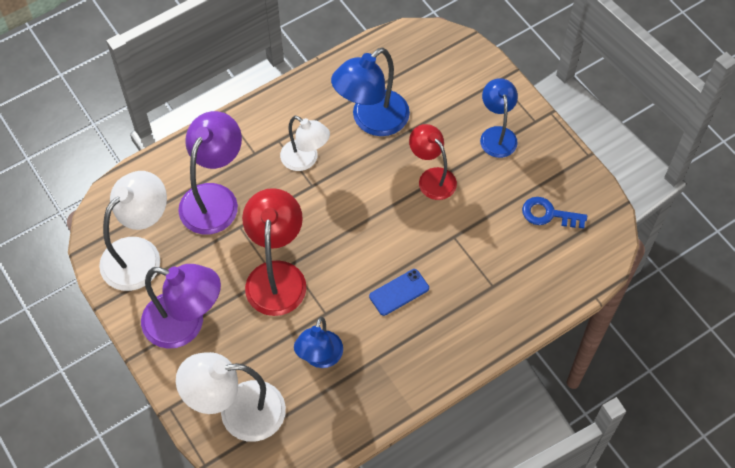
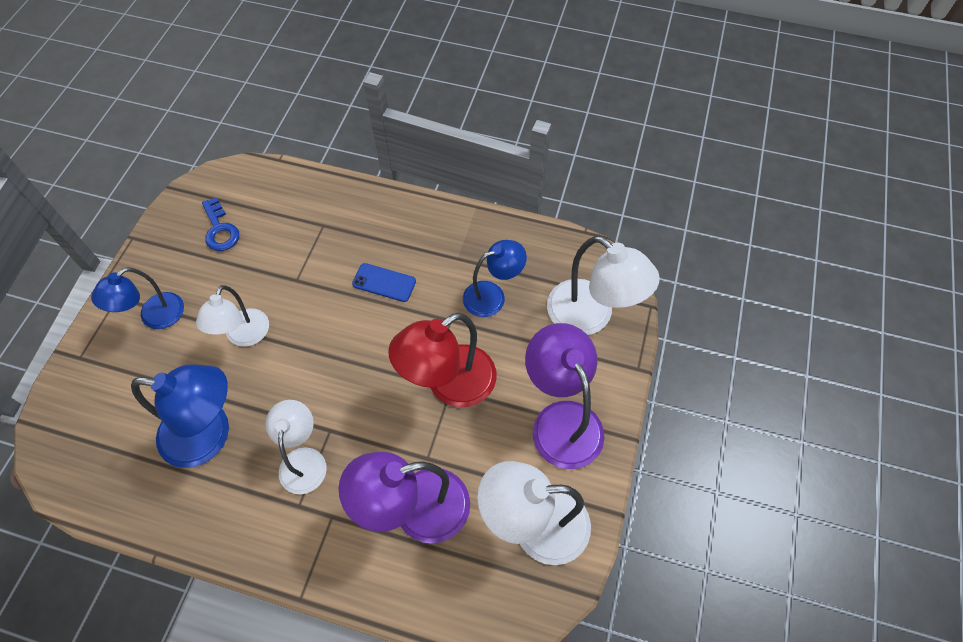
camera: 130 degrees left, 0 degrees up
(432, 178) = (244, 336): red lamp -> white lamp

